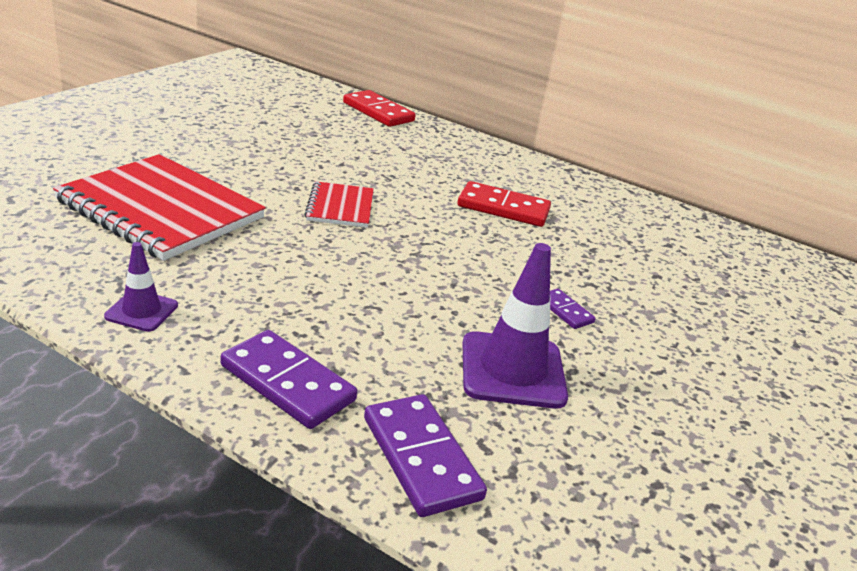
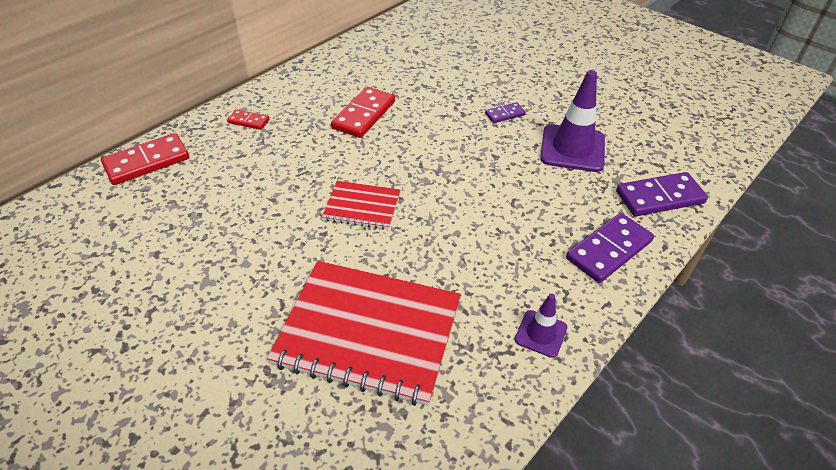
camera: 75 degrees left, 15 degrees up
(161, 210) = (368, 332): red notebook -> red notebook turned 60 degrees clockwise
(458, 149) = (249, 121): none -> red domino

